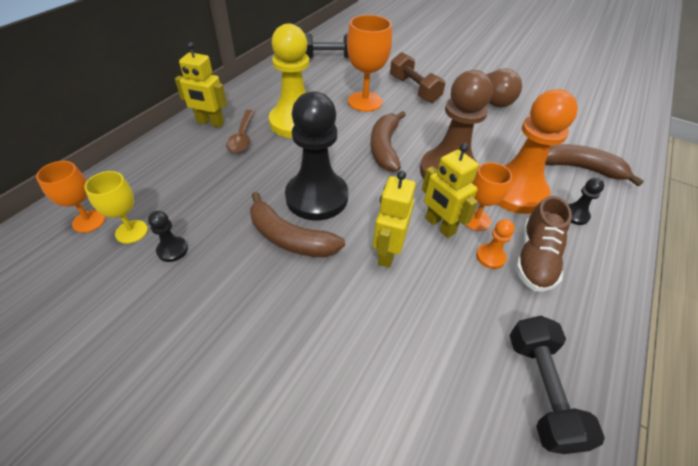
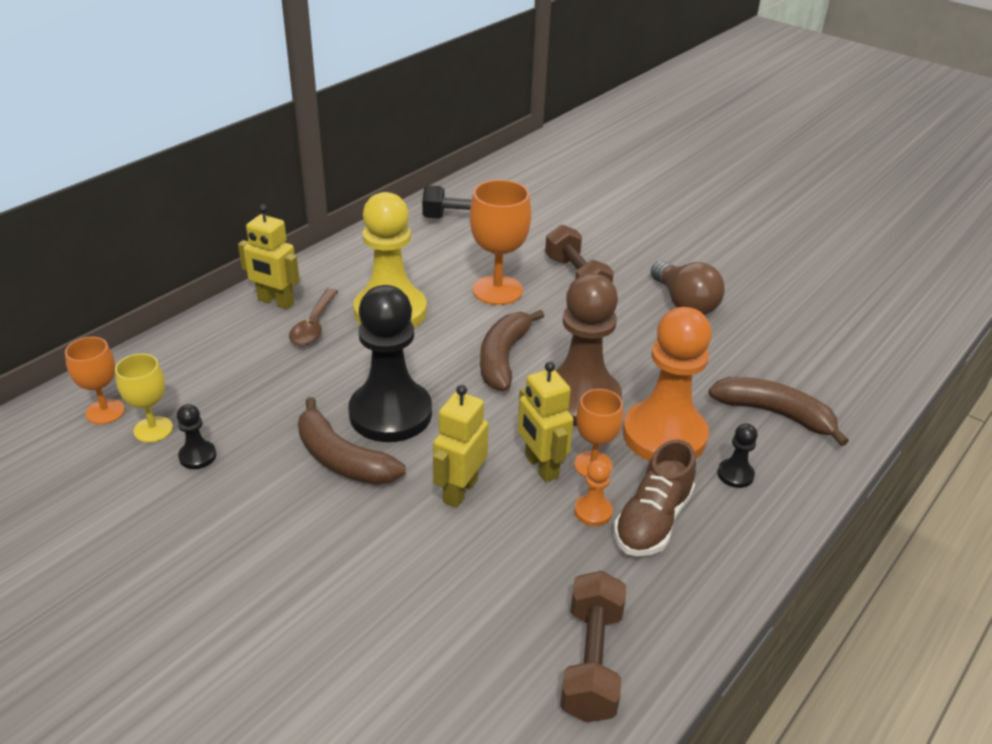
camera: 10 degrees right, 10 degrees down
(541, 390) = (591, 661): black dumbbell -> brown dumbbell

